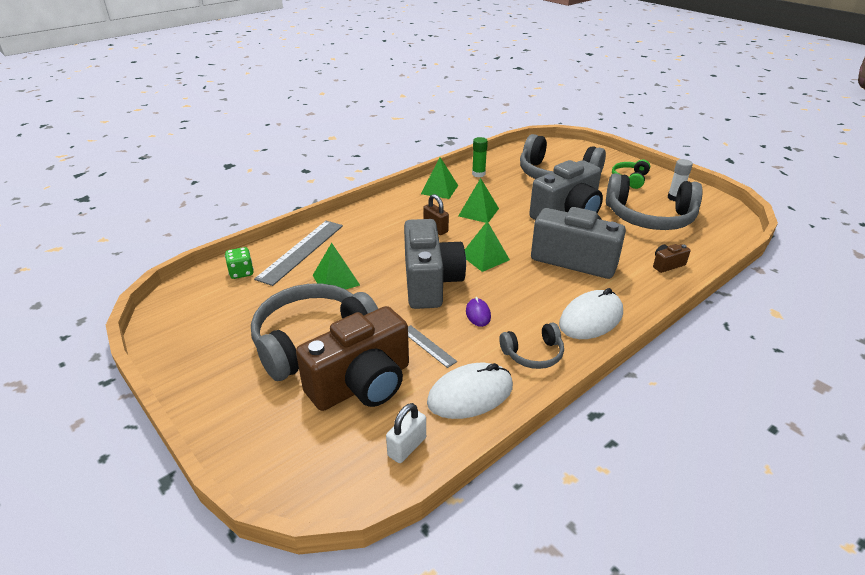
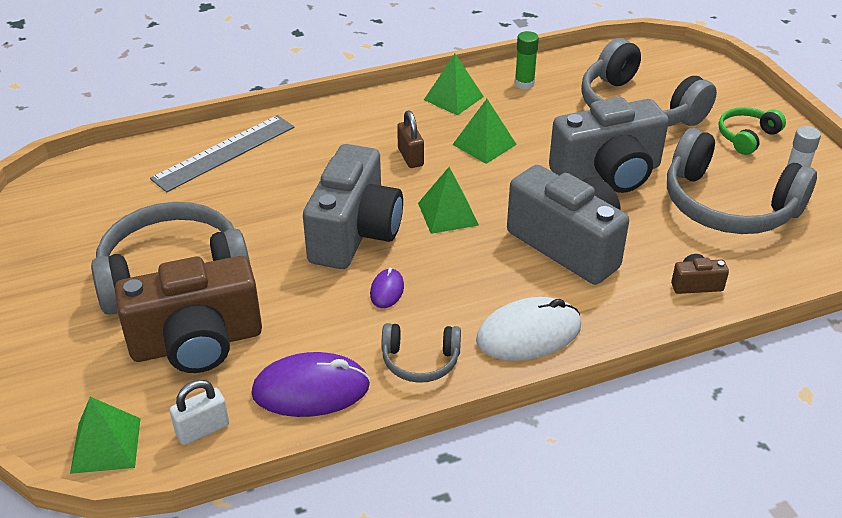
camera: 20 degrees right, 5 degrees up
(241, 272) = (140, 166): green dice -> none
(336, 280) = (243, 202): green pyramid -> green pyramid (106, 445)
(428, 346) = (300, 316): grey ruler -> none
(470, 394) = (311, 389): white mouse -> purple mouse

